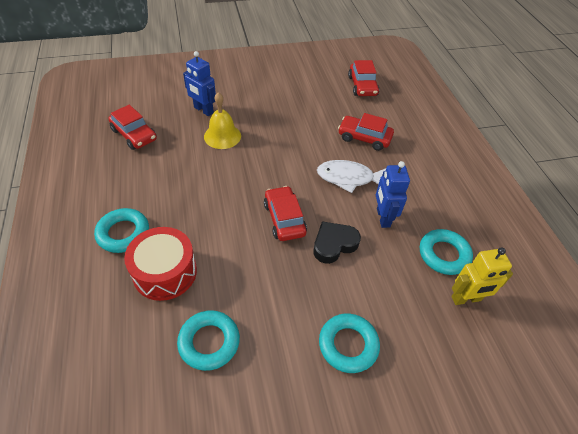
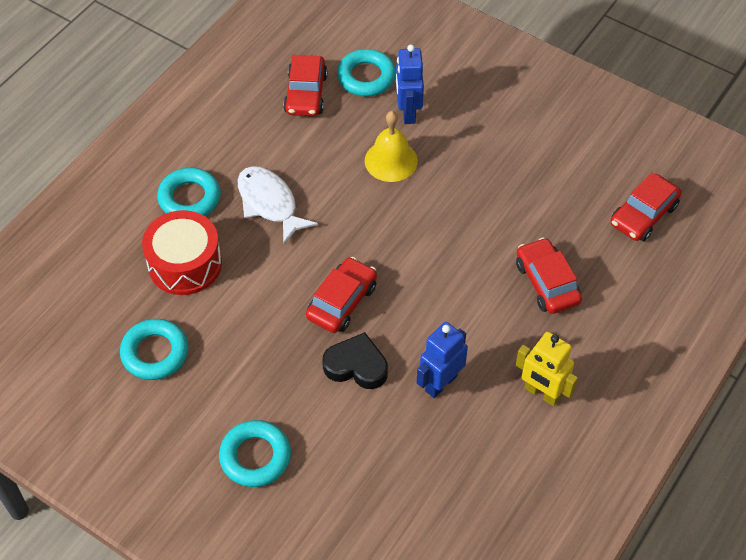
camera: 50 degrees right, 5 degrees up
(349, 178) = (463, 314): white fish -> white fish (269, 203)
(443, 254) = (450, 470): turquoise ring -> turquoise ring (366, 77)
(466, 299) = (411, 524): yellow robot -> yellow robot (542, 393)

